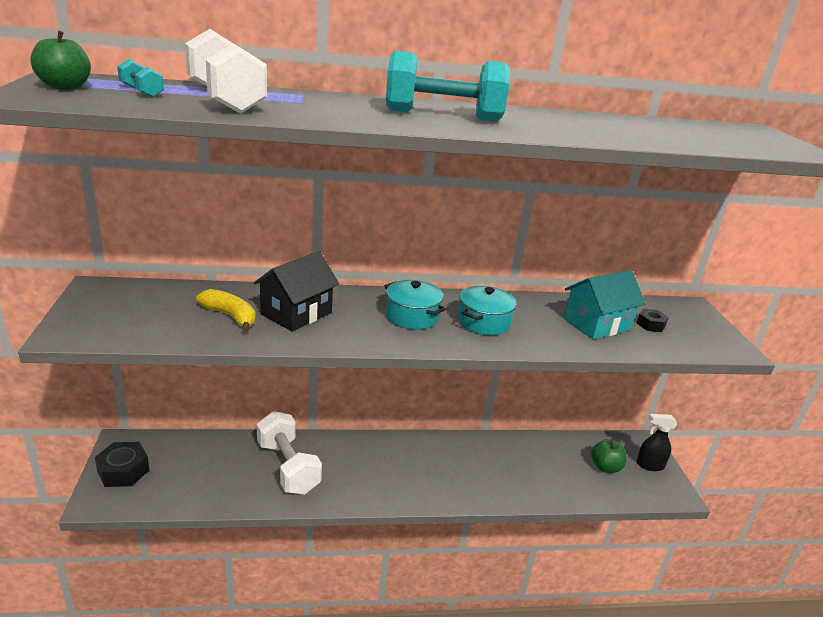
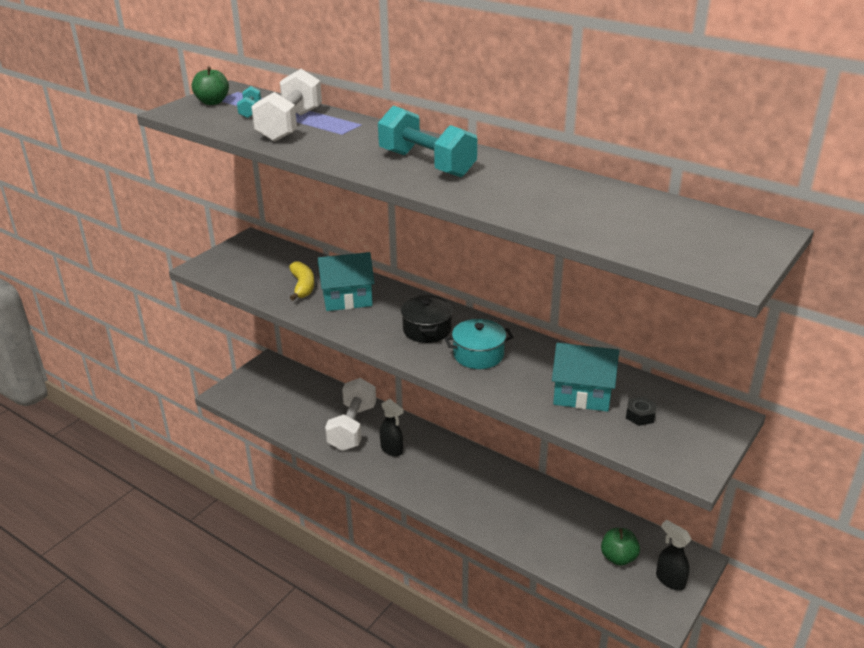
camera: 45 degrees right, 5 degrees up
(123, 471) = (253, 382): black nut -> none
(296, 313) = (347, 298): black house -> turquoise house
(348, 470) = (392, 449): none -> black spray bottle
(412, 316) = (427, 330): turquoise pot -> black pot

